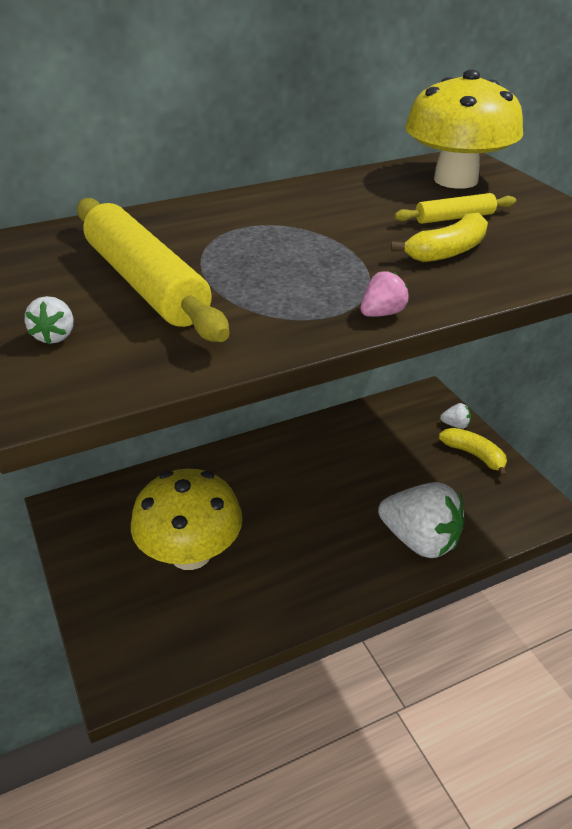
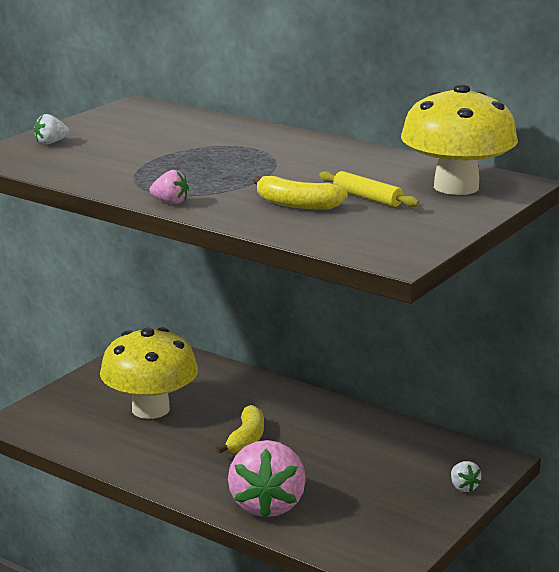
camera: 60 degrees right, 15 degrees down
(146, 283) = (135, 145): yellow rolling pin -> none
(420, 540) = (267, 505): white strawberry -> pink strawberry
(474, 455) = (425, 508): yellow banana -> yellow banana (246, 439)

